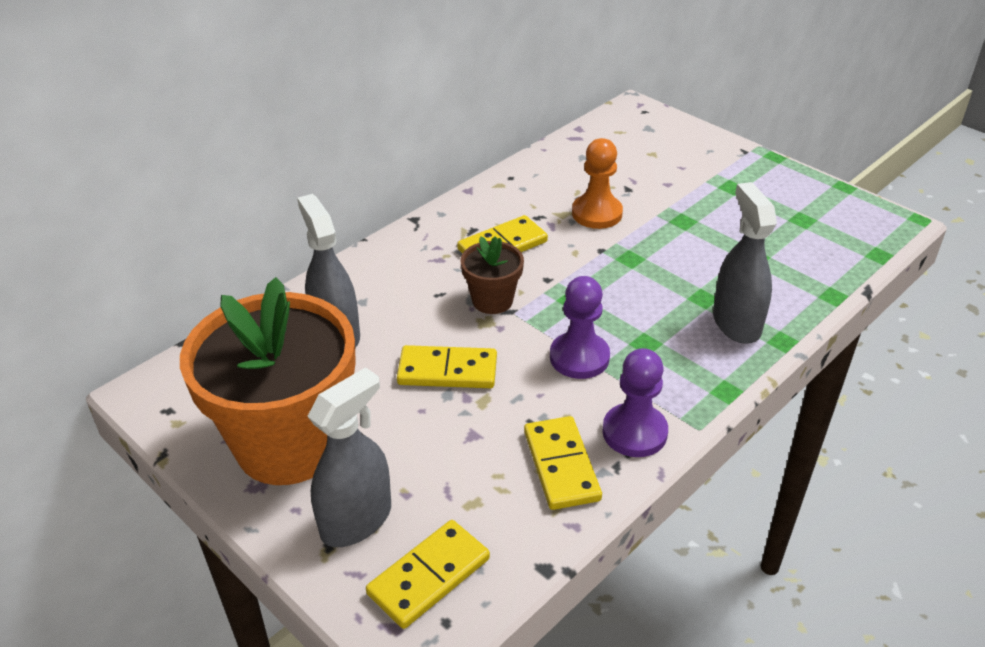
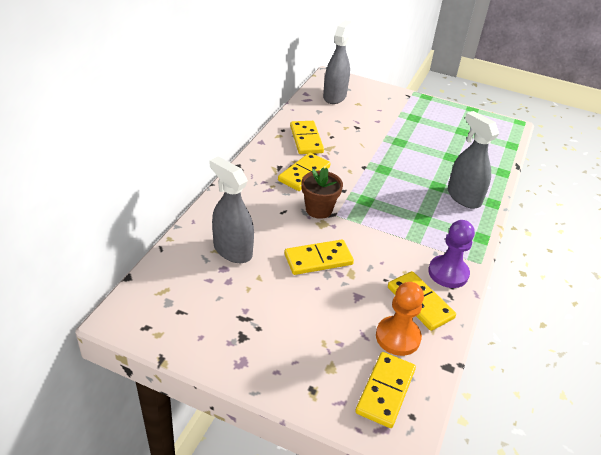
camera: 25 degrees left, 0 degrees up
(289, 444) = (245, 330): orange flower pot -> none
(356, 520) = (320, 368): grey spray bottle -> grey spray bottle (334, 96)
(537, 196) = (306, 139): none -> yellow domino
(579, 357) = (391, 235): purple pawn -> none
(597, 213) = (348, 145): orange pawn -> orange pawn (398, 337)

